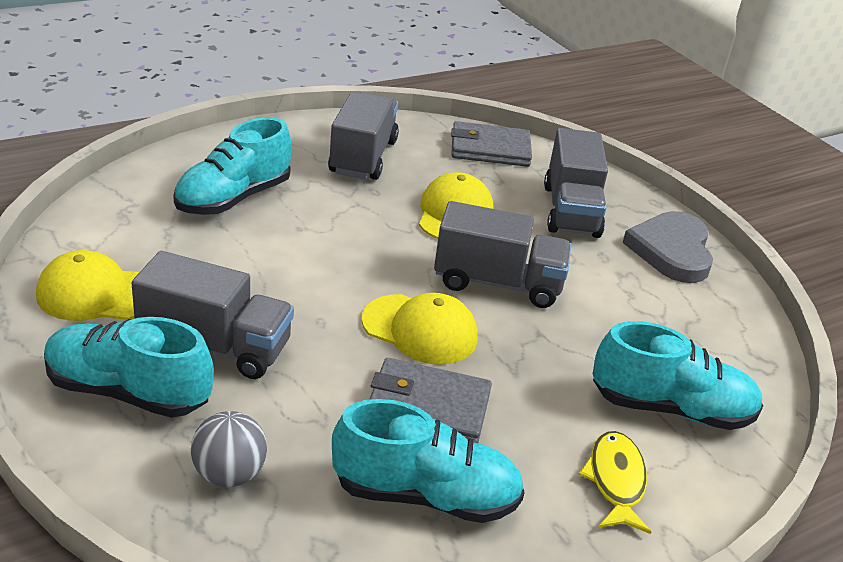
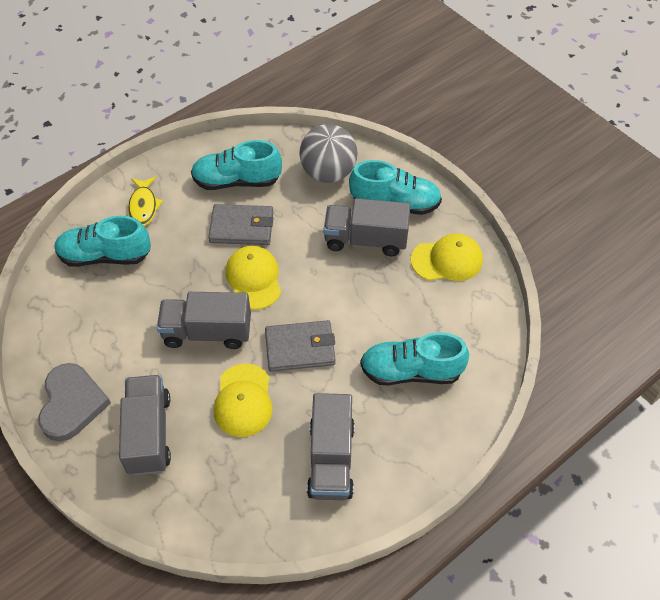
camera: 175 degrees right, 20 degrees up
(229, 474) = (328, 173): grey ball -> grey ball, size x1.66
(233, 198) = (411, 371): turquoise shoe -> turquoise shoe turned 120 degrees counterclockwise
(420, 329) = (253, 279): yellow cap -> yellow cap turned 60 degrees clockwise
(490, 149) = (220, 511): grey wallet -> grey wallet (300, 348)

